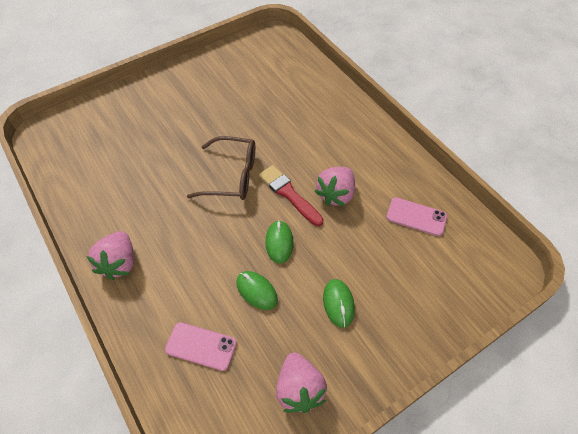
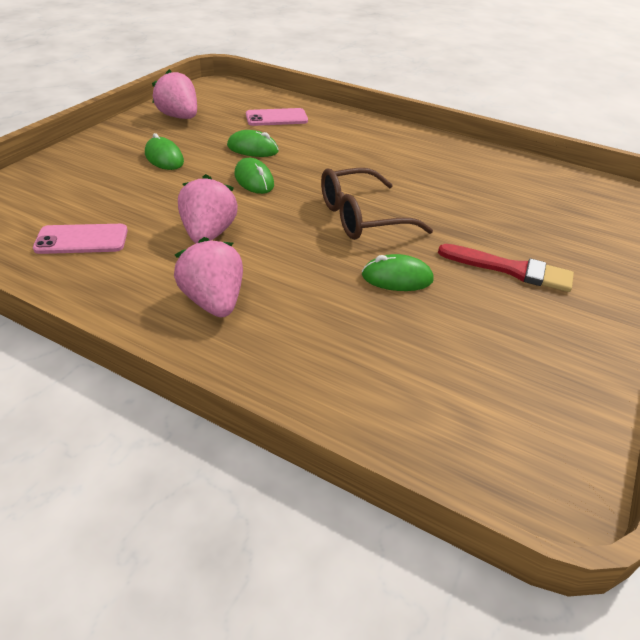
camera: 150 degrees right, 15 degrees down
(119, 263) = (397, 137): pink strawberry -> pink strawberry (214, 301)
(250, 126) = (397, 278): none -> green mouse
(289, 194) = (273, 219): red brush -> red brush (510, 269)

